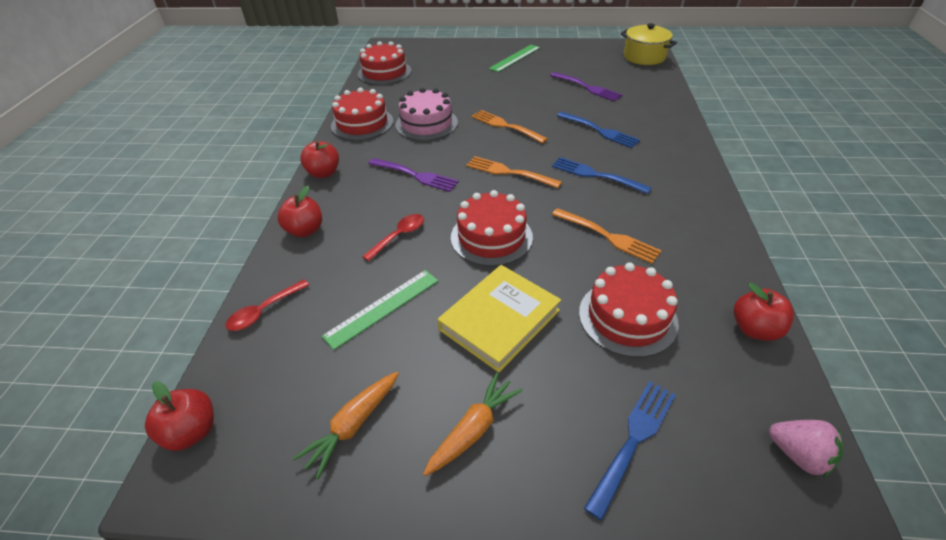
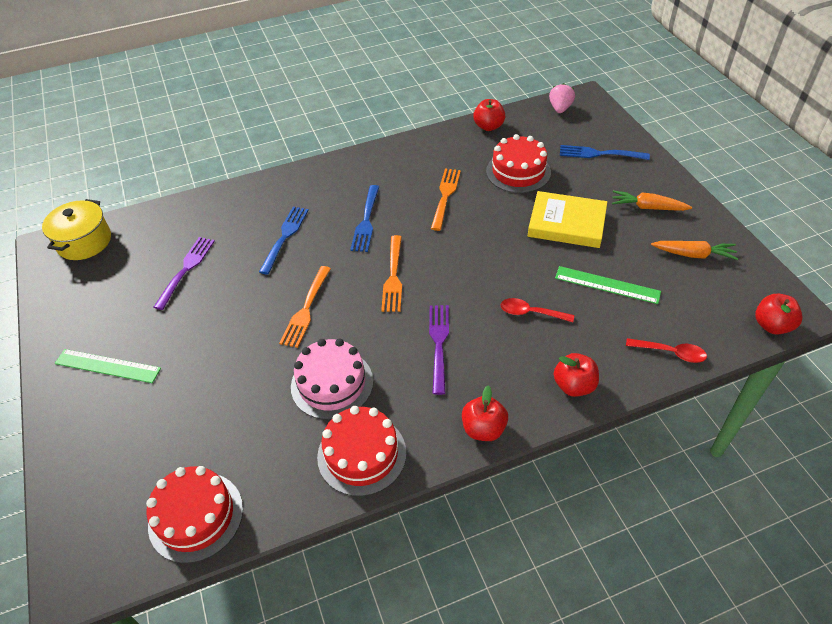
camera: 115 degrees left, 5 degrees up
(491, 237) = (490, 256): red cake -> none

